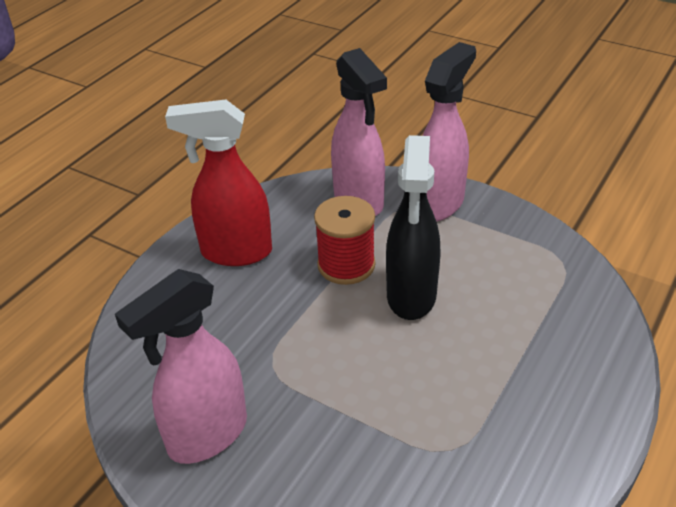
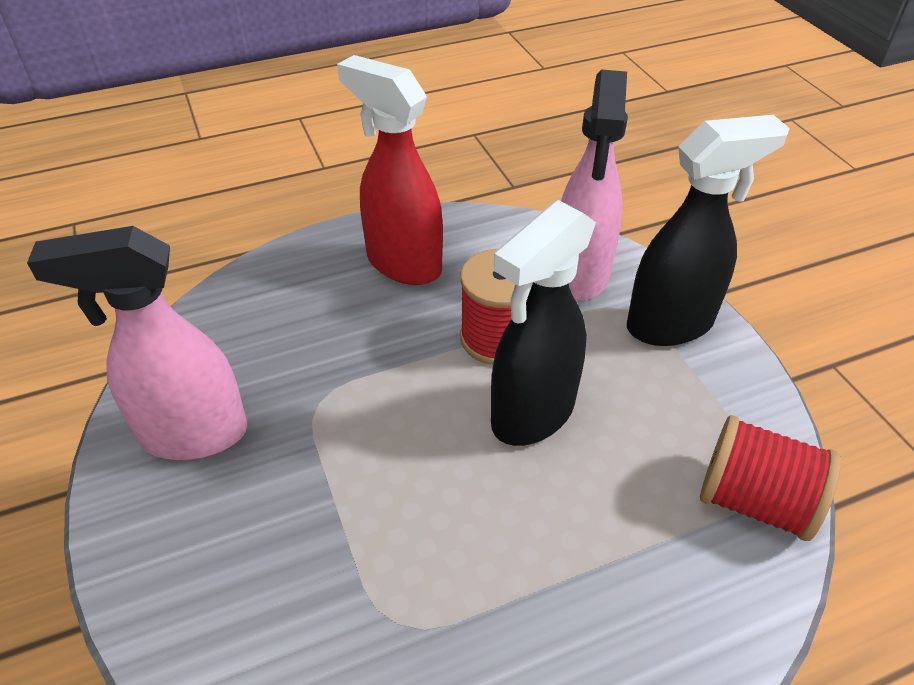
camera: 35 degrees right, 5 degrees up
(439, 204) = (671, 324): pink spray bottle -> black spray bottle
(567, 273) = (754, 501): none -> red spool

